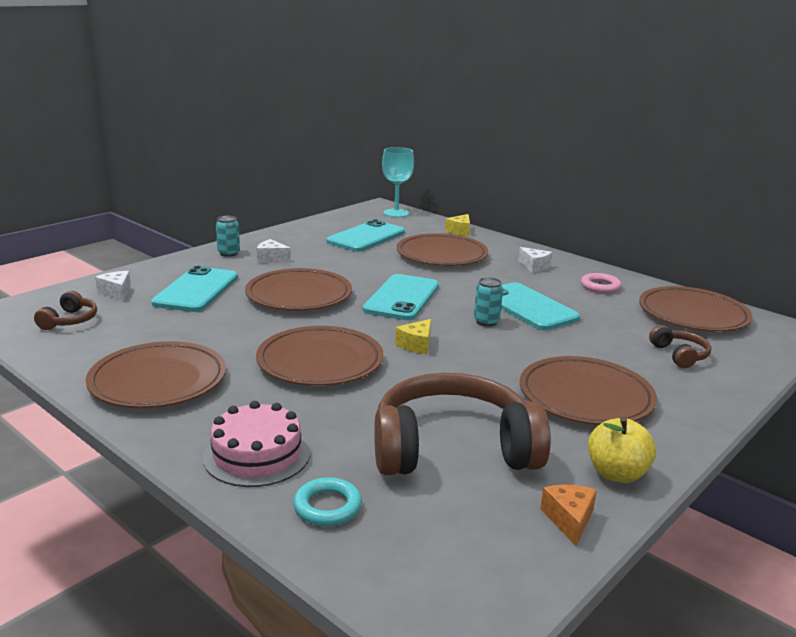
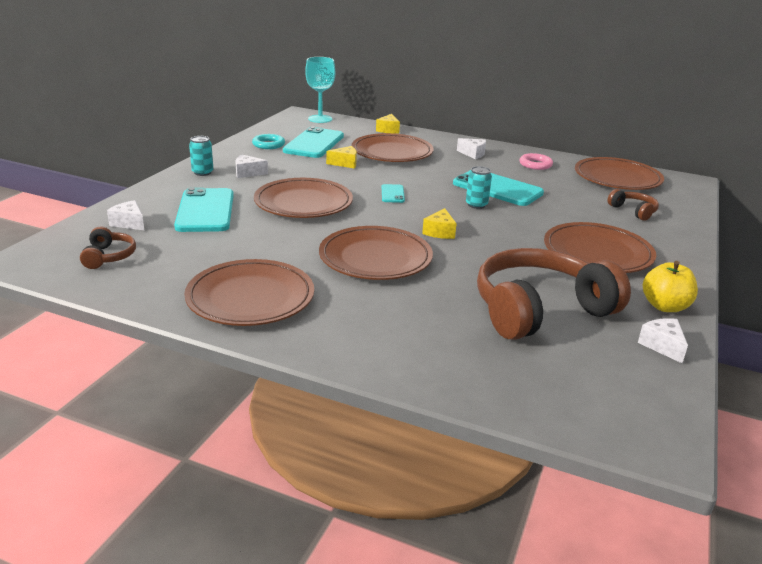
camera: 20 degrees left, 5 degrees up
(257, 454) = (395, 344): pink cake -> none
(327, 507) = (489, 373): turquoise ring -> turquoise ring (268, 144)
(380, 260) = (345, 163): none -> yellow cheese
(402, 298) = (392, 194): turquoise phone -> turquoise phone, size x0.47
(569, 520) = (662, 346): orange cheese -> white cheese

